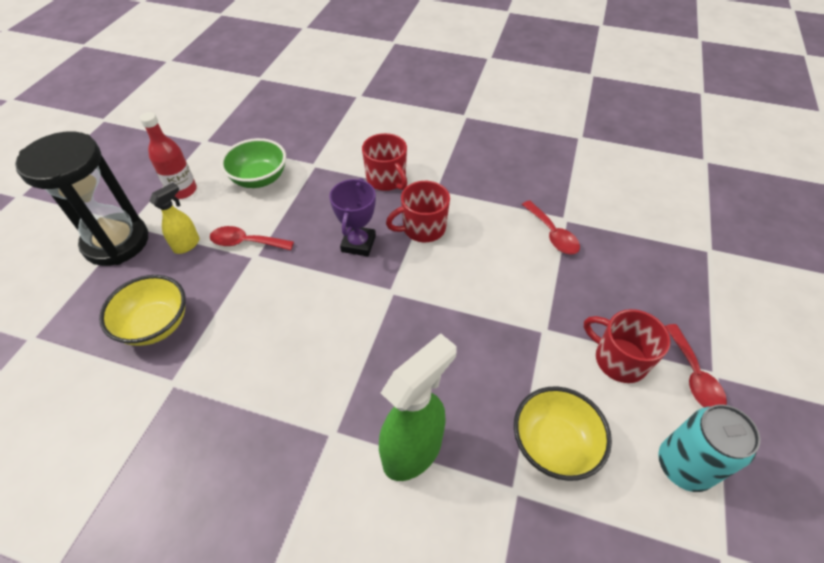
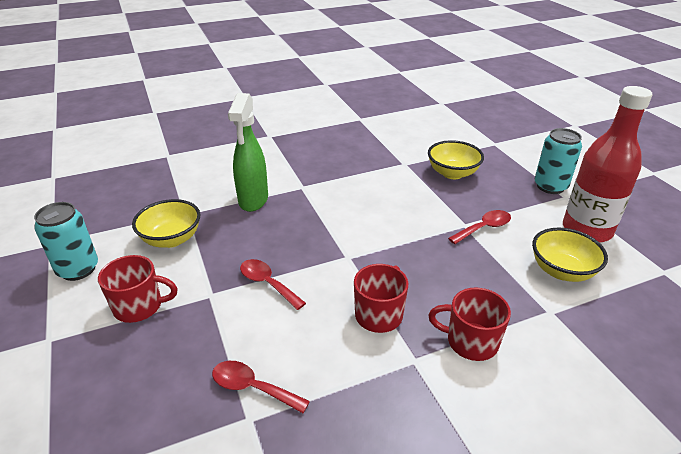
camera: 140 degrees right, 15 degrees down
(116, 242) = (550, 186): black hourglass -> turquoise can
(182, 190) = (586, 230): red bottle -> red bottle, size x1.72
(187, 245) = (513, 207): yellow spray bottle -> none
(259, 179) = (562, 271): green bowl -> yellow bowl
(358, 244) = (412, 272): purple trophy -> none
(694, 376) = (69, 328): red spoon -> red spoon (267, 283)

